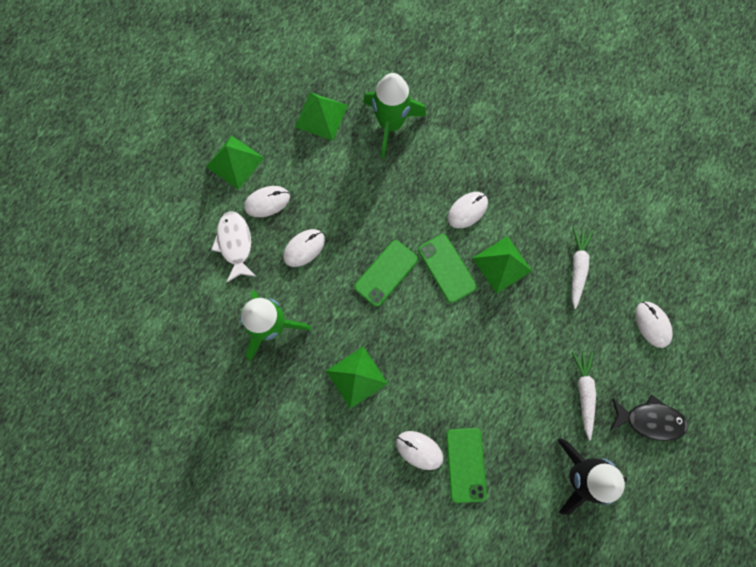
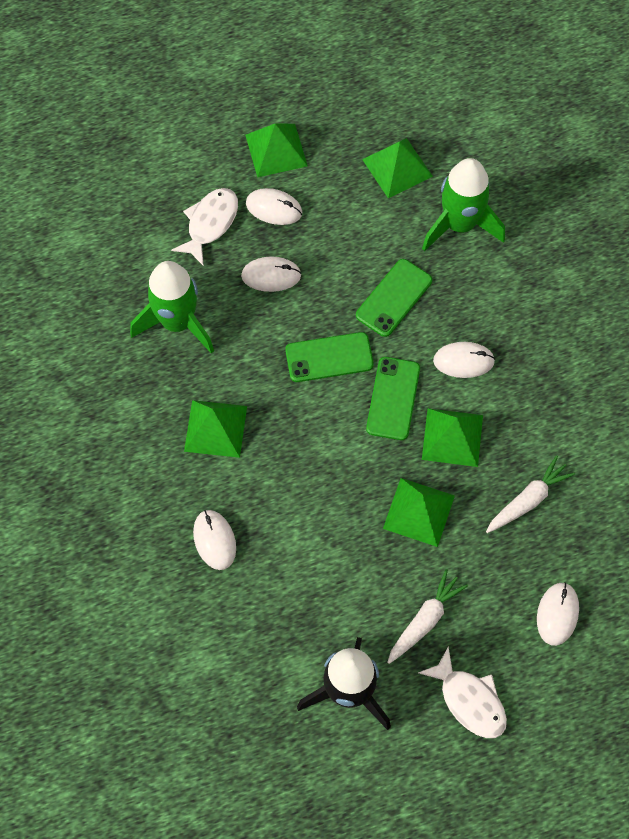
camera: 40 degrees right, 10 degrees down
(466, 464) = (246, 589): green phone -> green phone (394, 298)
(523, 328) = (419, 512): none -> green pyramid
(650, 420) = (469, 700): black fish -> white fish

